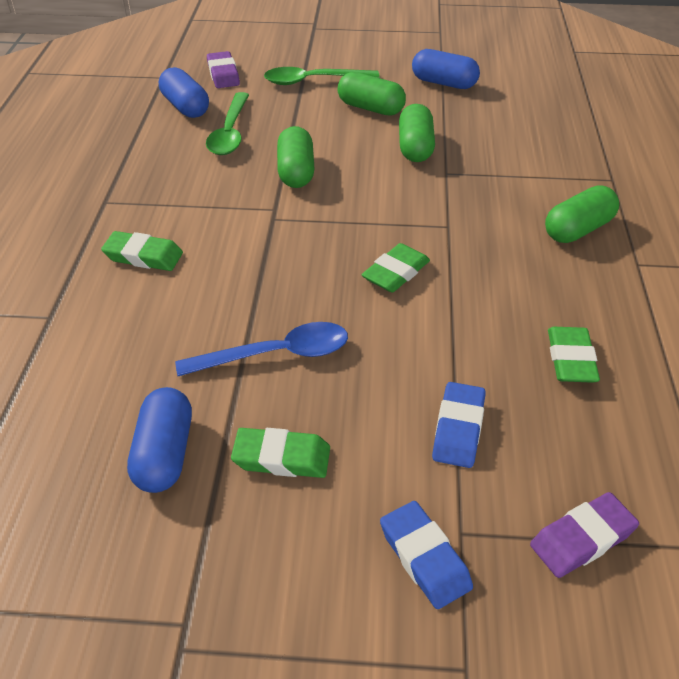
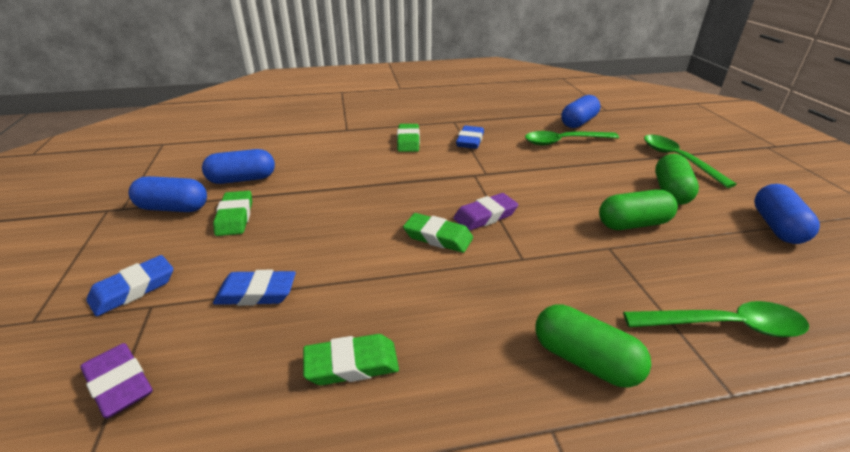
camera: 75 degrees right, 10 degrees down
(180, 201) = (470, 141): none -> blue eraser
(221, 542) = (173, 208): none -> blue capsule
(223, 74) = (637, 126): purple eraser -> purple eraser (485, 216)
(276, 355) = (328, 199): blue spoon -> none
(296, 172) = (539, 173): green capsule -> none
(552, 156) = (724, 326): none -> green spoon

